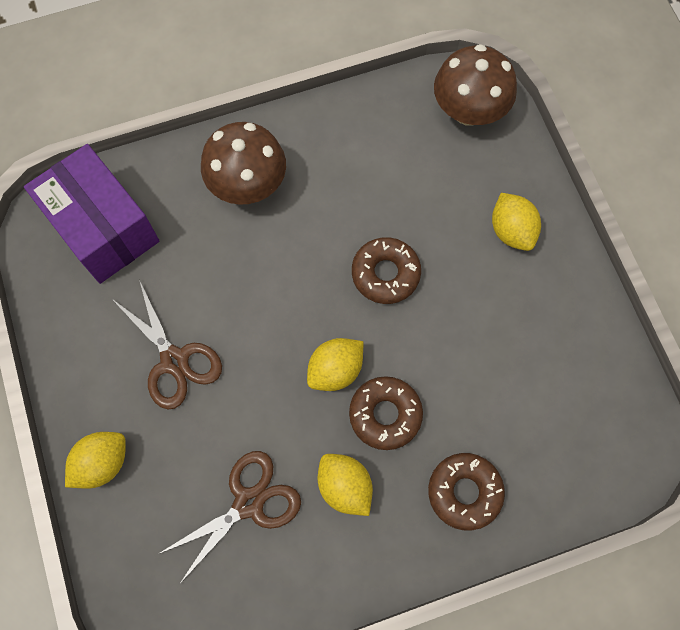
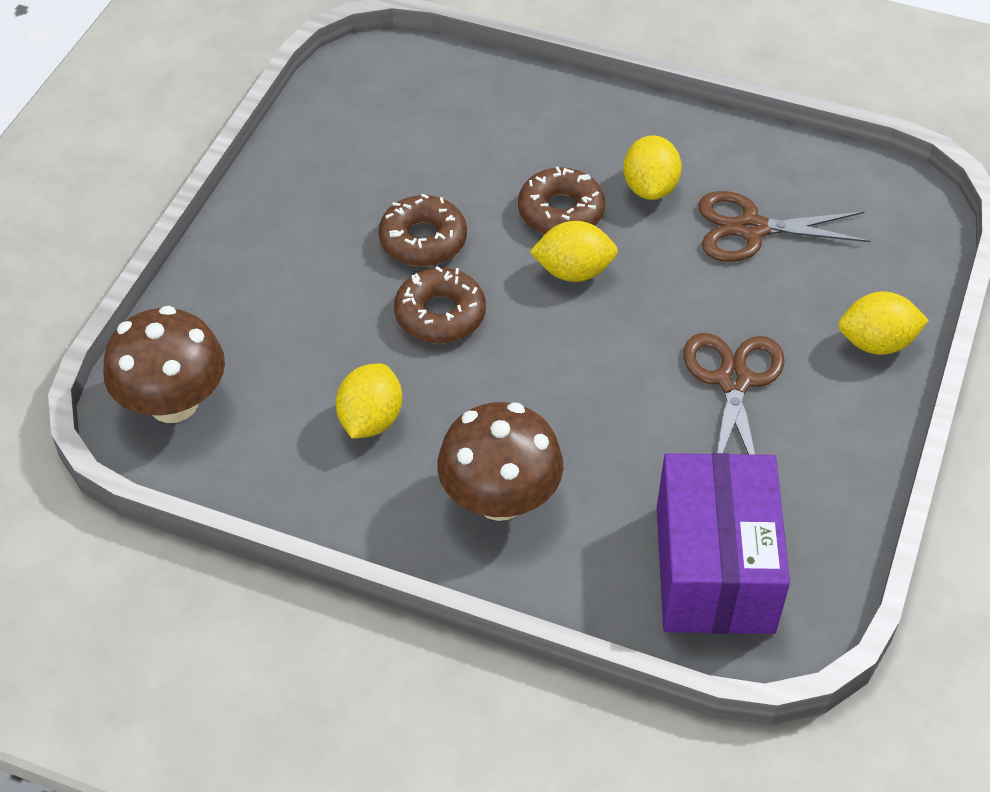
camera: 140 degrees left, 20 degrees down
(464, 492) = (547, 124): brown donut -> brown donut (423, 240)
(511, 231) = (274, 268): yellow lemon -> yellow lemon (370, 420)

